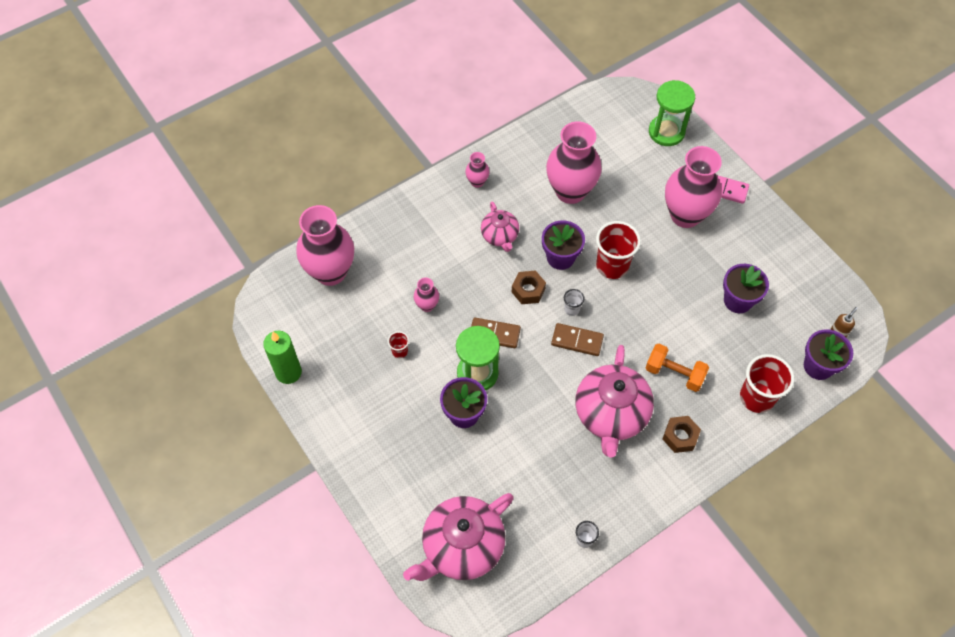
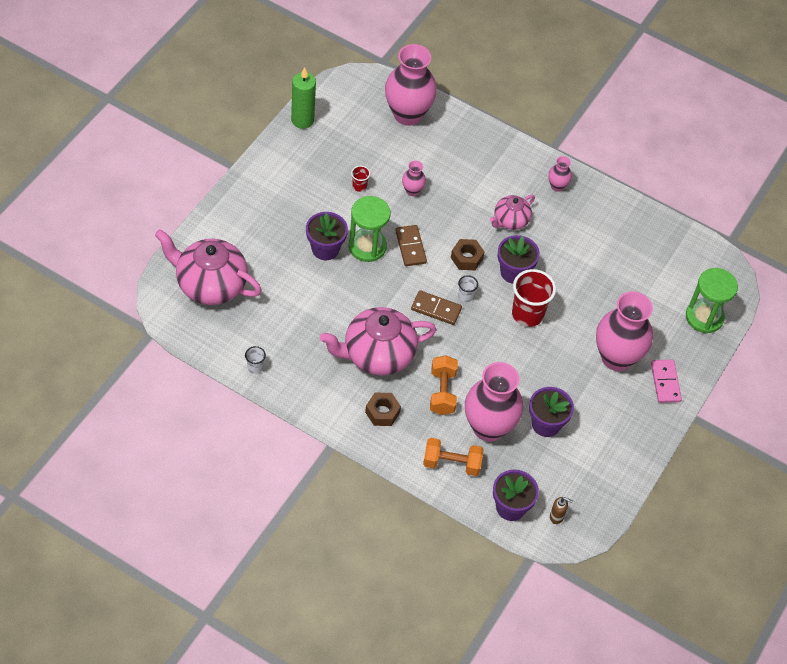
camera: 60 degrees right, 5 degrees down
(570, 191) = (589, 259): pink vase -> pink vase (488, 427)
(577, 341) = (436, 309): brown domino -> brown domino turned 60 degrees counterclockwise
(756, 397) = (451, 463): red cup -> orange dumbbell

